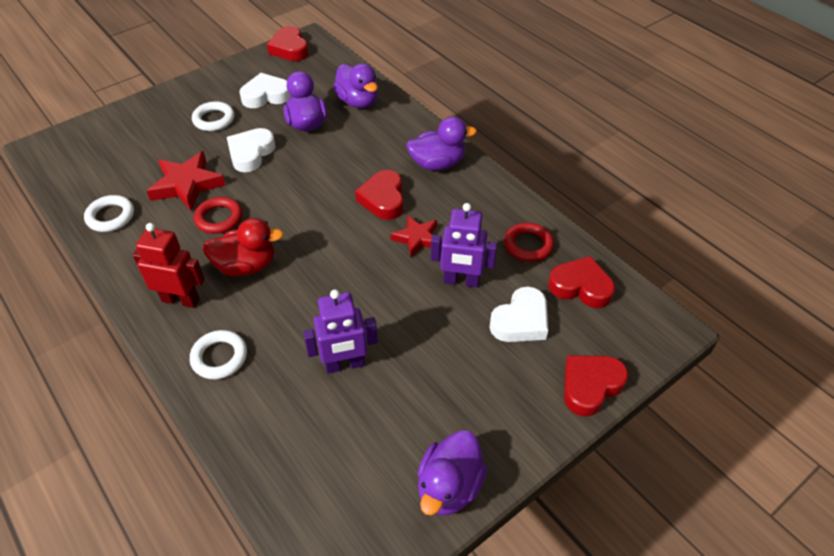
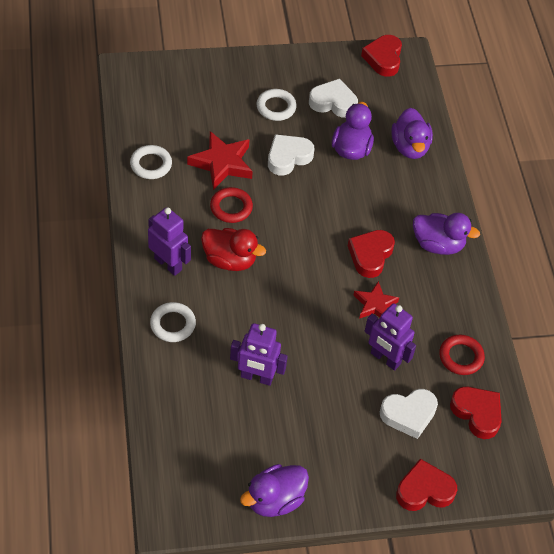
camera: 25 degrees right, 5 degrees up
(180, 299) = (168, 264): red robot -> purple robot

